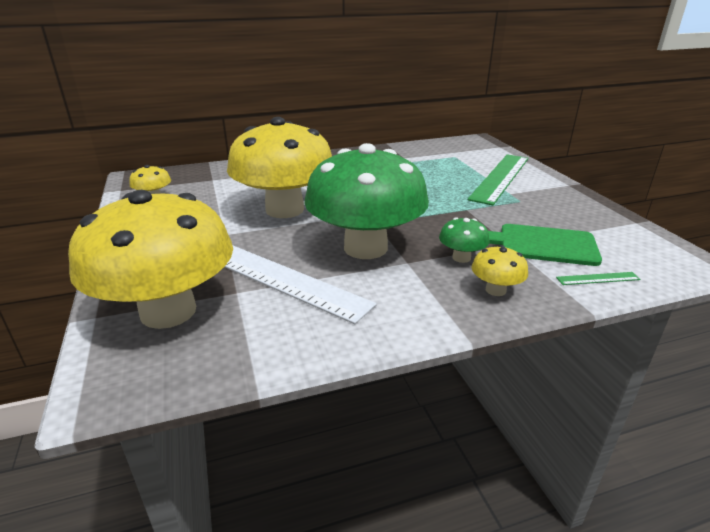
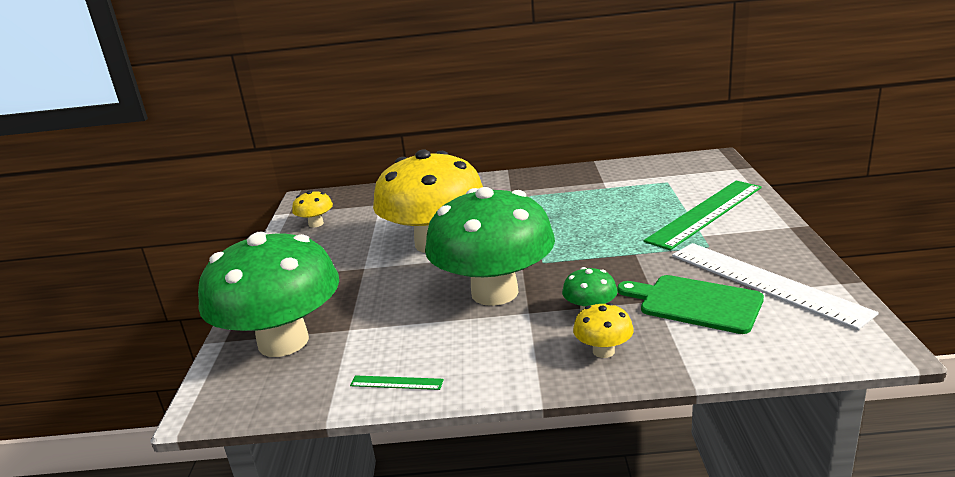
camera: 20 degrees right, 5 degrees down
(168, 311) = (283, 342): yellow mushroom -> green mushroom
(281, 279) = (395, 320): white ruler -> white ruler (765, 283)
(598, 278) = (731, 349): green ruler -> green ruler (396, 383)

